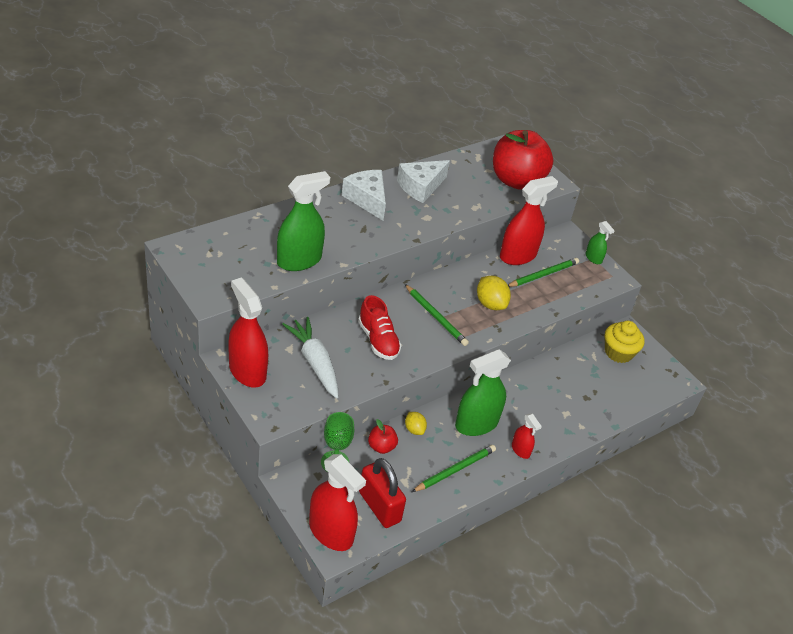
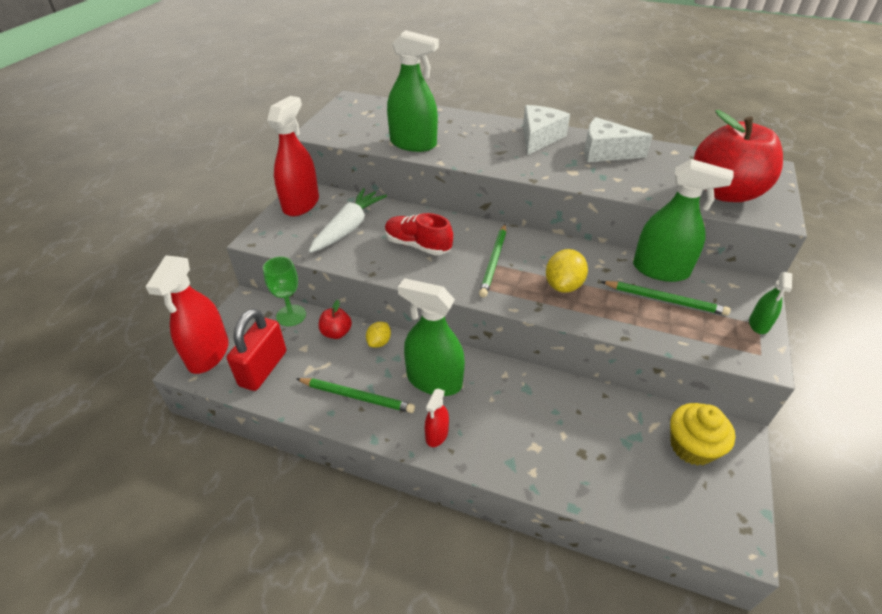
camera: 60 degrees right, 0 degrees up
(378, 340) = (417, 245): red shoe -> red shoe turned 90 degrees clockwise
(518, 255) = (660, 270): red spray bottle -> green spray bottle

